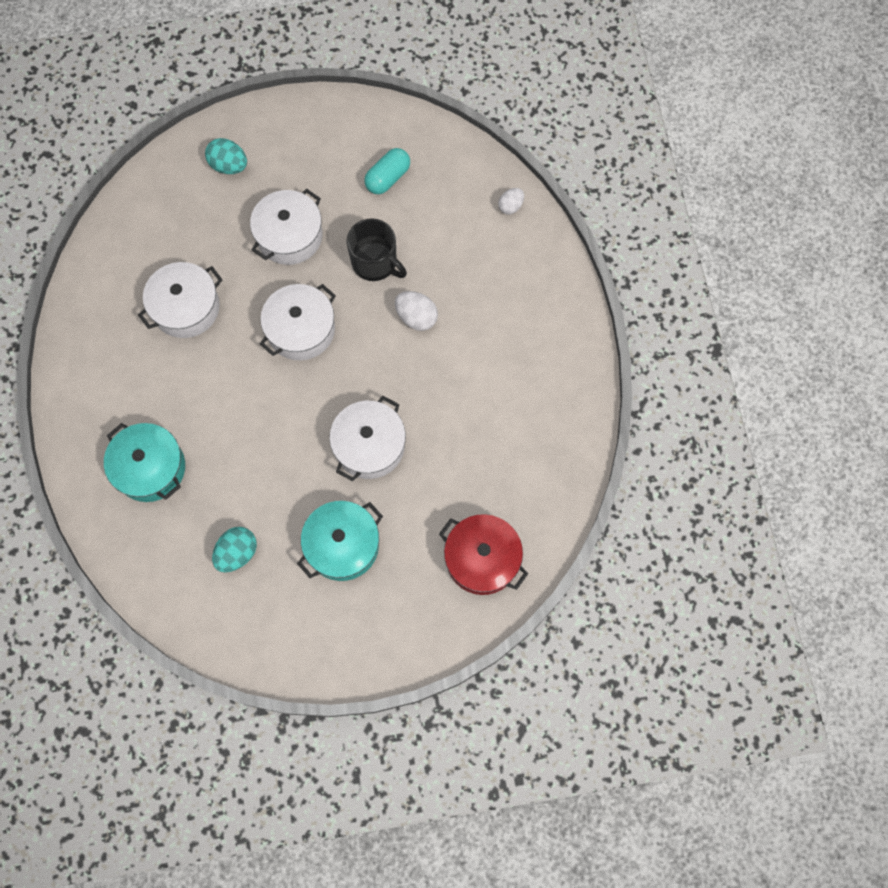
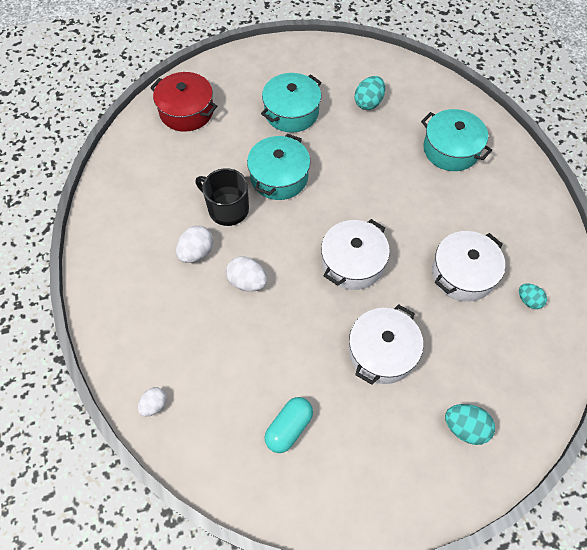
camera: 175 degrees right, 10 degrees down
(127, 274) = (528, 300): none -> turquoise egg
(369, 446) = (279, 177): white pot -> turquoise pot
(375, 263) = (292, 331): black mug -> black mug (227, 209)
(470, 355) = (196, 252): none -> white egg

